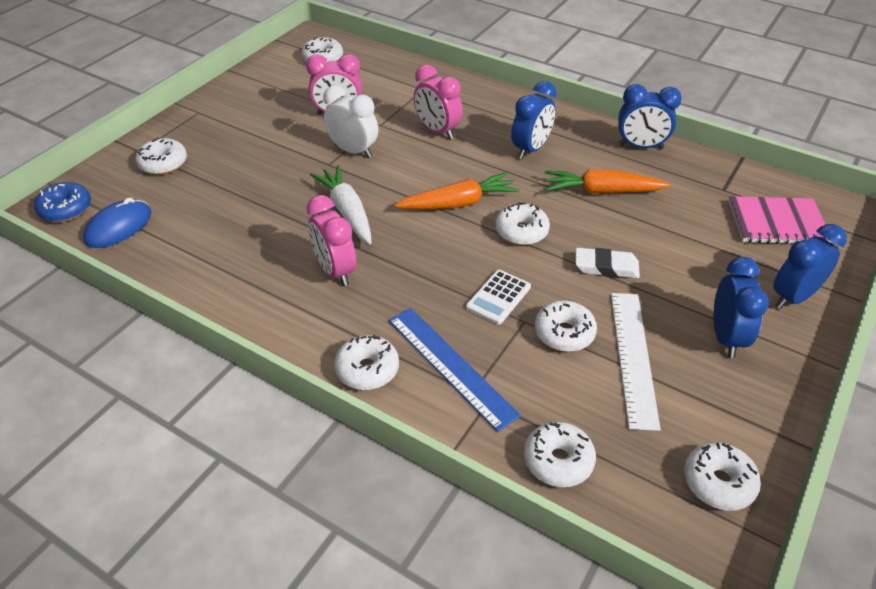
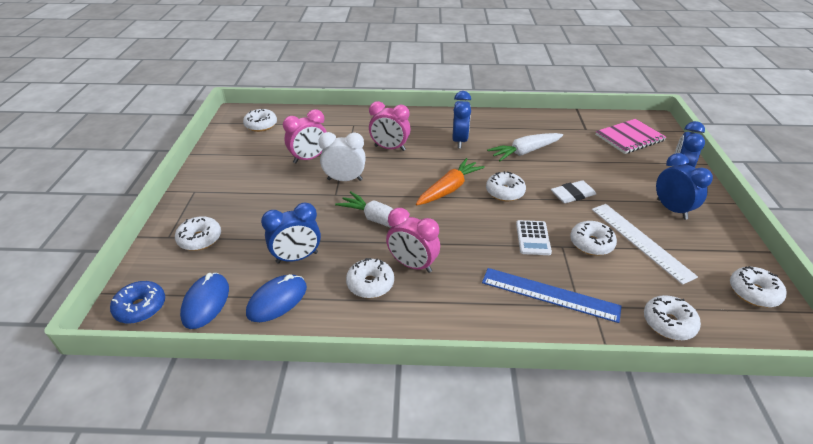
camera: 30 degrees left, 5 degrees down
(178, 251) = (277, 300): none -> blue mouse
(367, 369) = (501, 322): white donut -> white donut (370, 284)
(602, 191) = (525, 152): orange carrot -> white carrot
(641, 146) = (519, 119): blue clock -> blue clock (297, 258)

